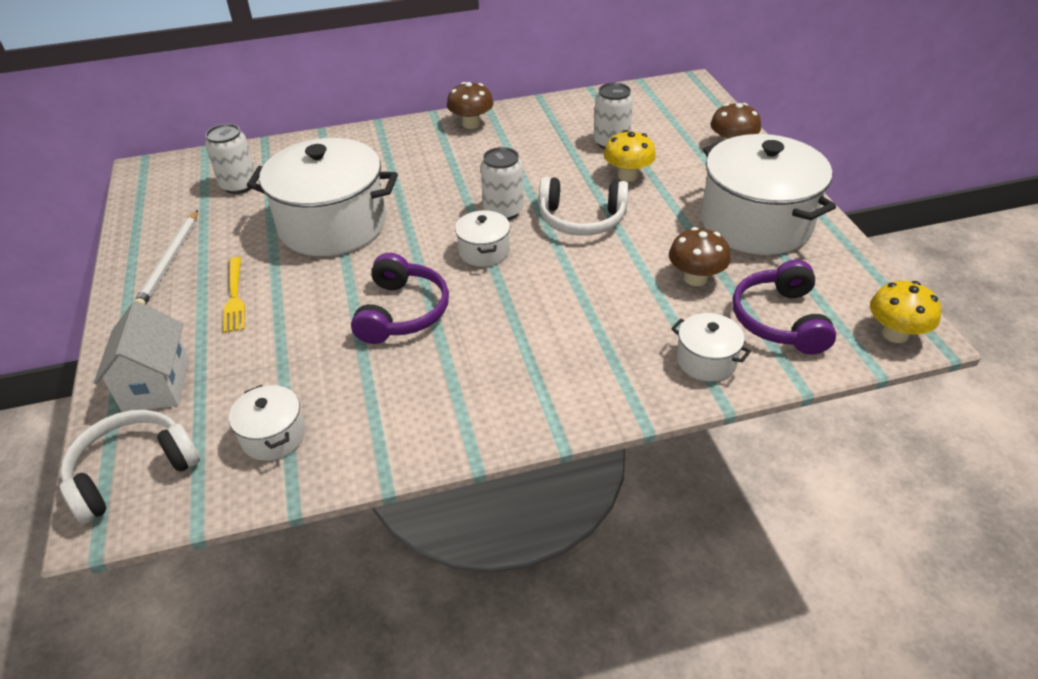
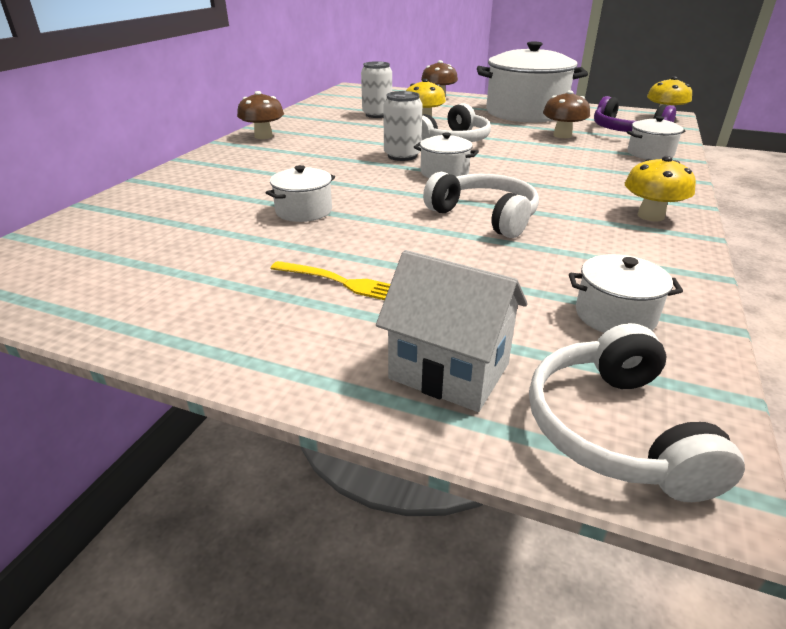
camera: 55 degrees left, 10 degrees down
(170, 261) = (202, 306): white pencil -> none
(239, 185) = (136, 234): white can -> none
(332, 225) = (304, 211): white pot -> white pot, size x0.45
(402, 312) = (484, 216): purple headphones -> white headphones
(495, 408) = (650, 216): none -> yellow mushroom

